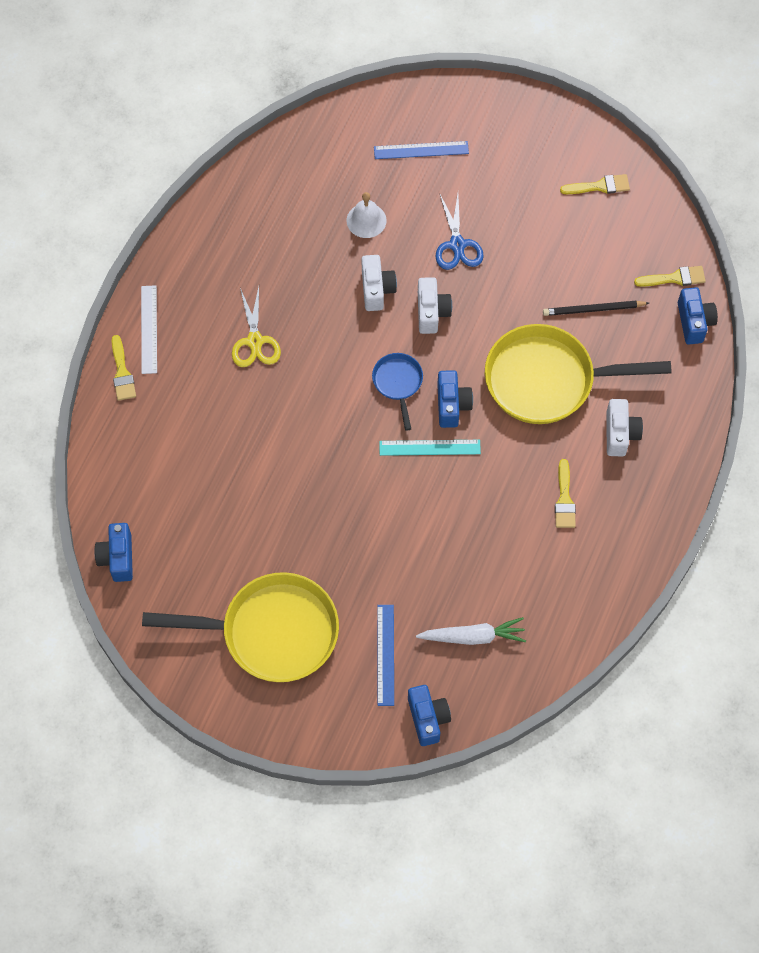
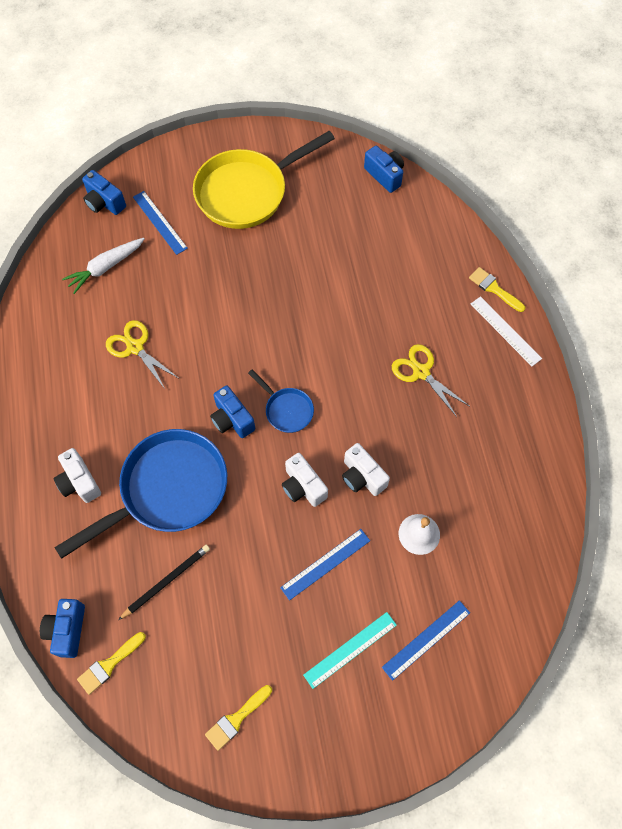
camera: 145 degrees right, 0 degrees up
(429, 447) = (226, 376): turquoise ruler -> turquoise ruler (350, 649)
(457, 245) = (325, 564): blue scissors -> blue ruler
(496, 530) = (135, 347): none -> yellow scissors
(547, 380) = (168, 489): yellow pan -> blue pan
(564, 499) = (95, 401): yellow brush -> none
(694, 322) = (67, 630): blue camera -> blue camera turned 45 degrees clockwise

